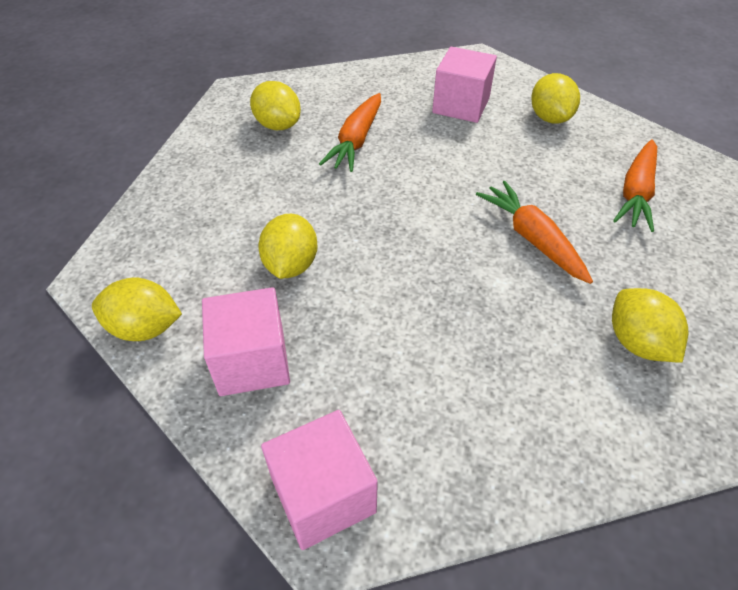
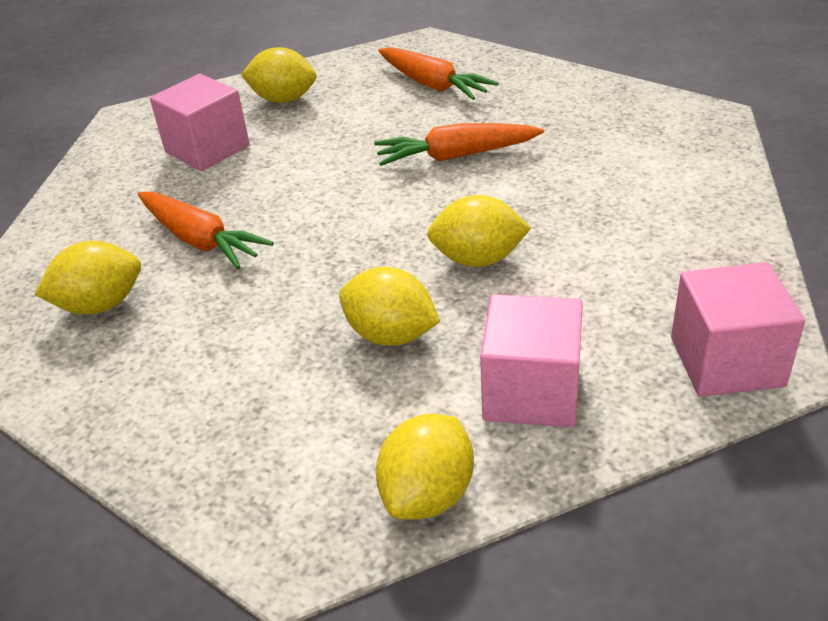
camera: 65 degrees left, 10 degrees down
(637, 343) = (612, 136): yellow lemon -> yellow lemon (478, 259)

